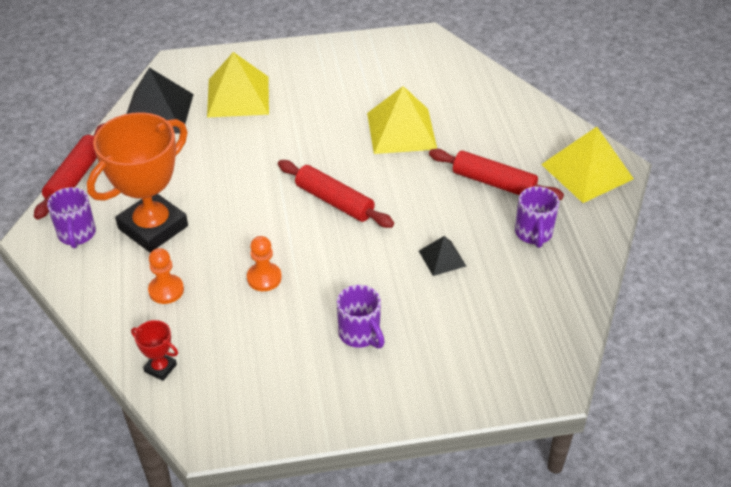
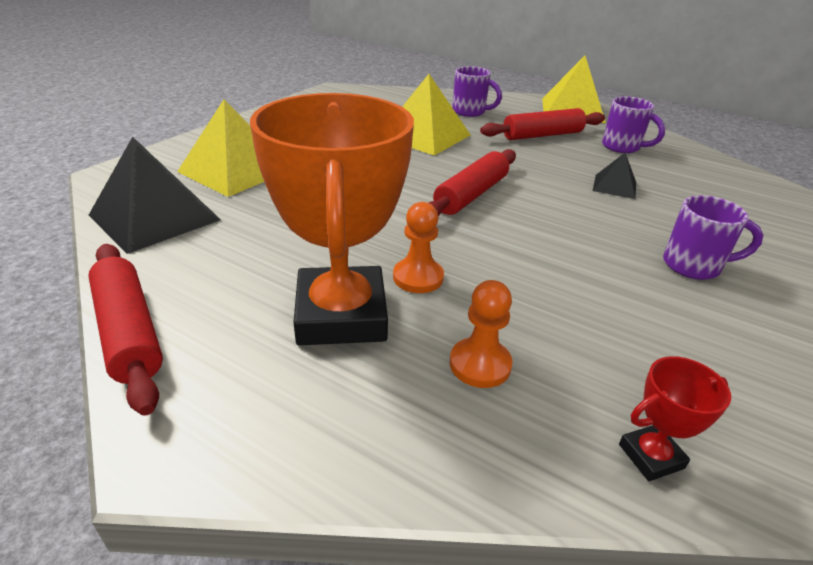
camera: 50 degrees left, 10 degrees down
(77, 234) = (243, 393): purple mug -> purple mug (470, 112)
(264, 278) = (541, 280): orange pawn -> orange pawn (418, 277)
(334, 201) = (471, 195): red rolling pin -> red rolling pin turned 45 degrees counterclockwise

